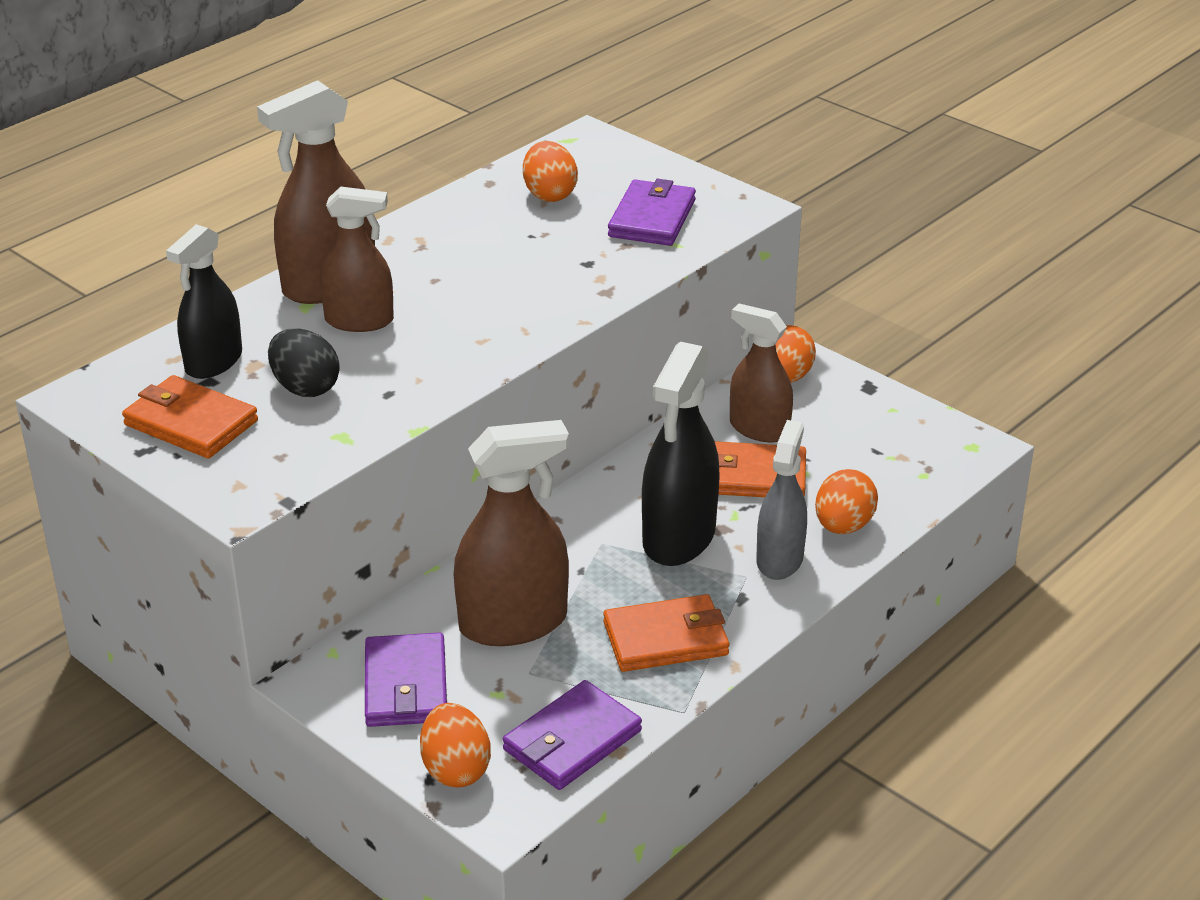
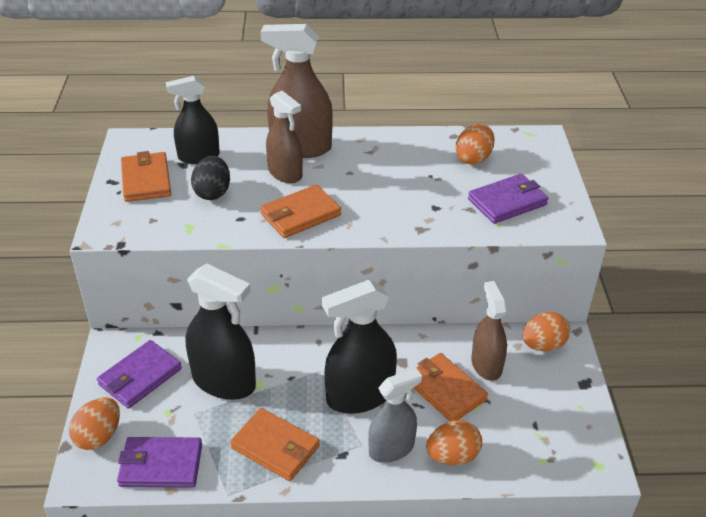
camera: 45 degrees right, 5 degrees up
(453, 350) = (300, 215): none -> orange wallet
(513, 623) = (224, 381): brown spray bottle -> black spray bottle

